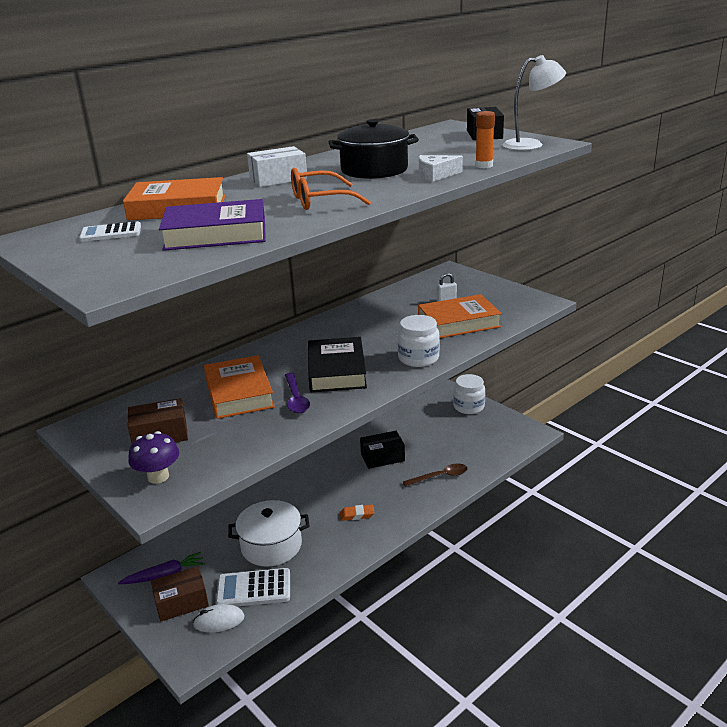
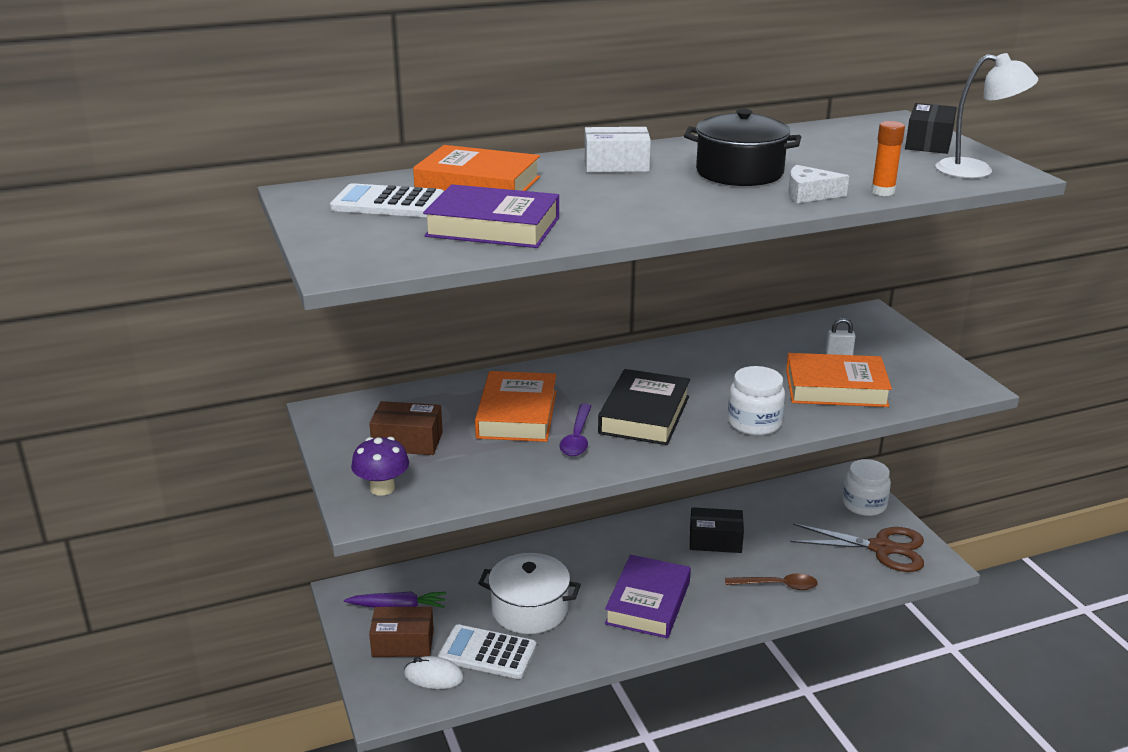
camera: 20 degrees right, 0 degrees up
(111, 233) = (388, 203): white calculator -> white calculator, size x1.58
(320, 201) = (640, 205): orange glasses -> none
(357, 515) = (648, 603): orange eraser -> purple book
(494, 432) = (881, 548): none -> brown scissors

